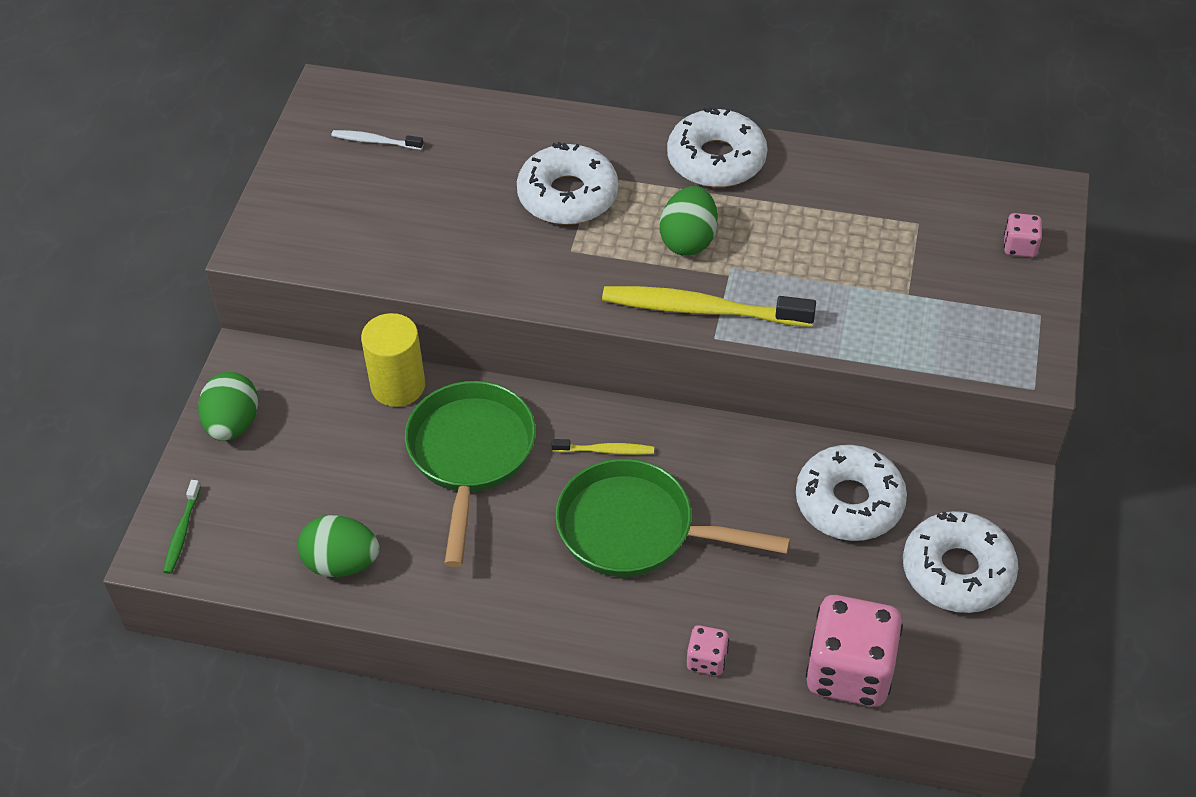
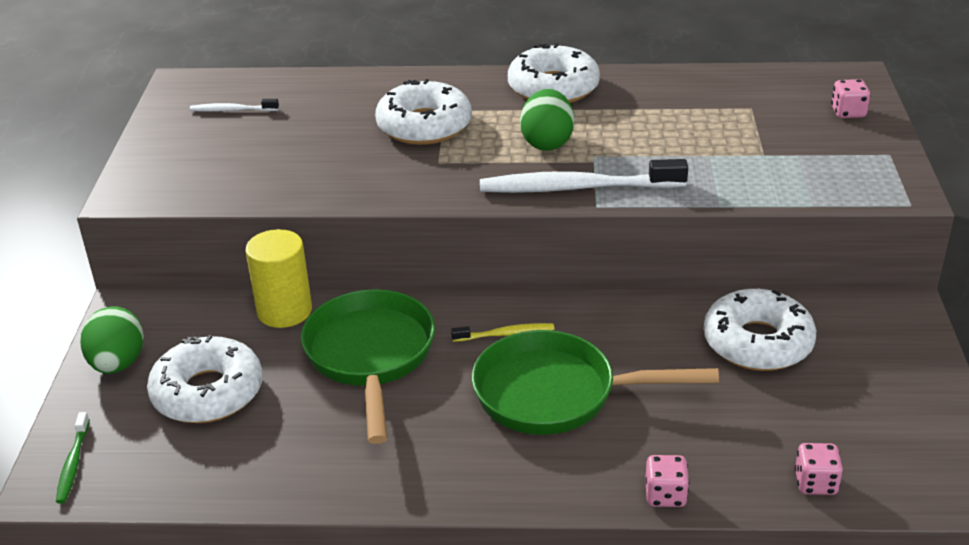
camera: 10 degrees left, 15 degrees down
(341, 563) = (253, 466): green egg -> none
(701, 309) = (576, 188): yellow toothbrush -> white toothbrush
(849, 671) = (815, 483): pink dice -> pink dice, size x0.46
(957, 571) = (885, 382): white donut -> white donut (208, 392)

